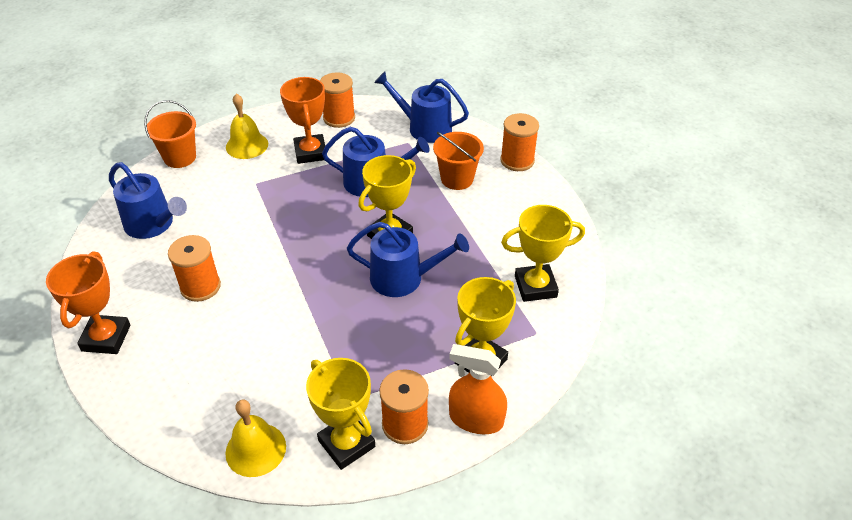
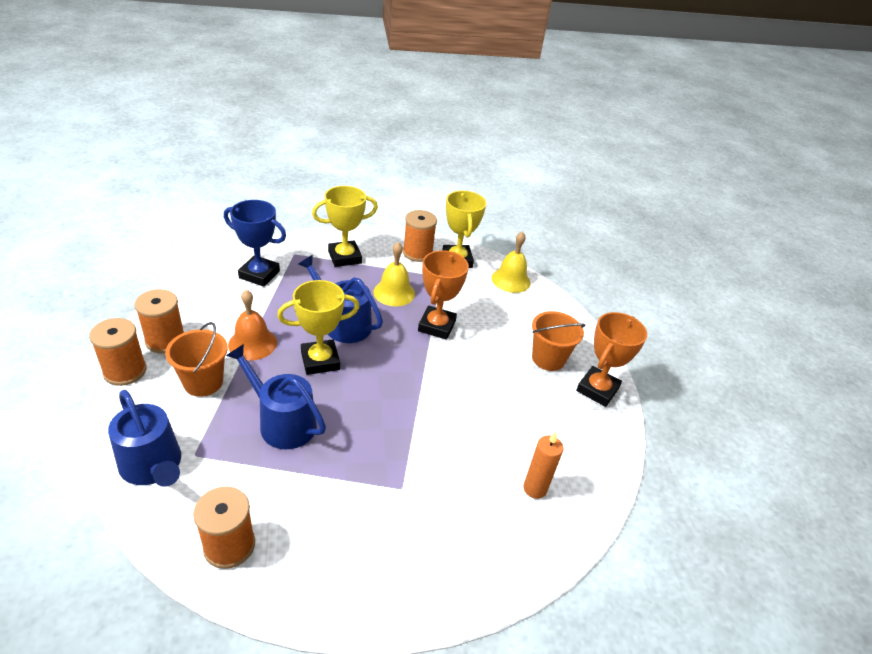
camera: 155 degrees left, 5 degrees down
(152, 224) = (535, 488): blue watering can -> orange candle
(180, 157) = (473, 587): orange bucket -> orange bucket (548, 359)
(200, 287) = (508, 395): orange spool -> orange spool (165, 340)
(247, 145) = (378, 561): yellow bell -> yellow bell (394, 292)
(310, 152) = (311, 501): orange trophy -> orange trophy (436, 326)
(458, 221) = (252, 343): none -> orange bell
(476, 419) = (376, 238): orange spray bottle -> none
(535, 286) = (259, 274): yellow trophy -> blue trophy

